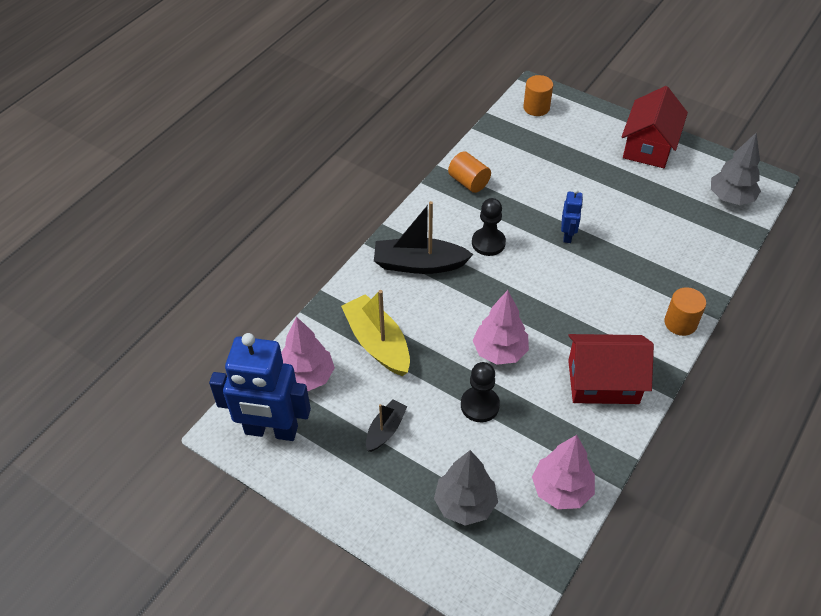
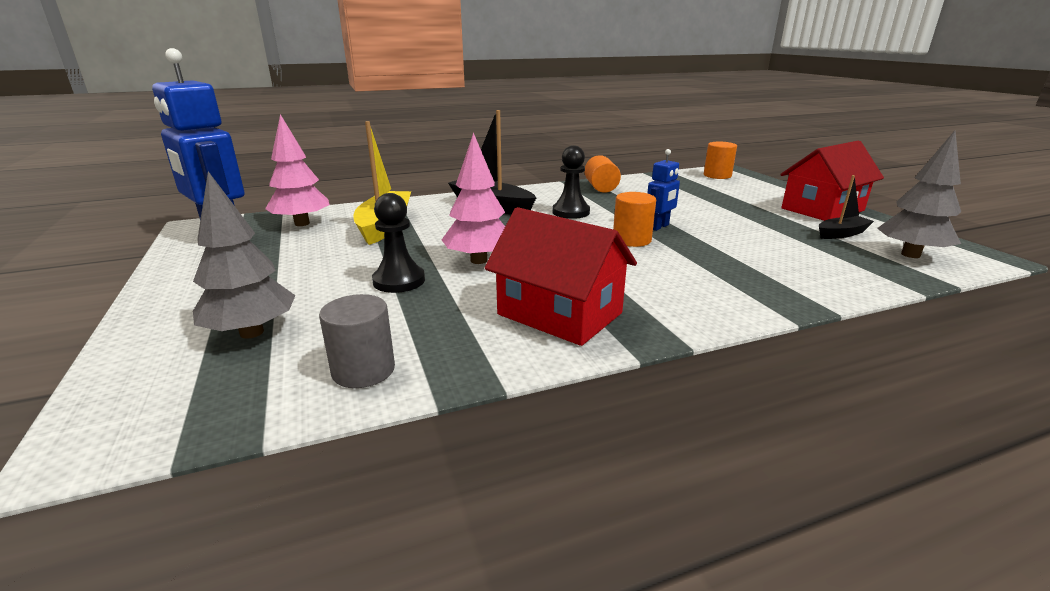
camera: 35 degrees right, 25 degrees down
(385, 430) = (293, 264): black boat -> black boat (841, 234)
(561, 490) = (363, 370): pink tree -> grey cylinder
(680, 323) = (731, 309): orange cylinder -> orange cylinder (631, 240)

